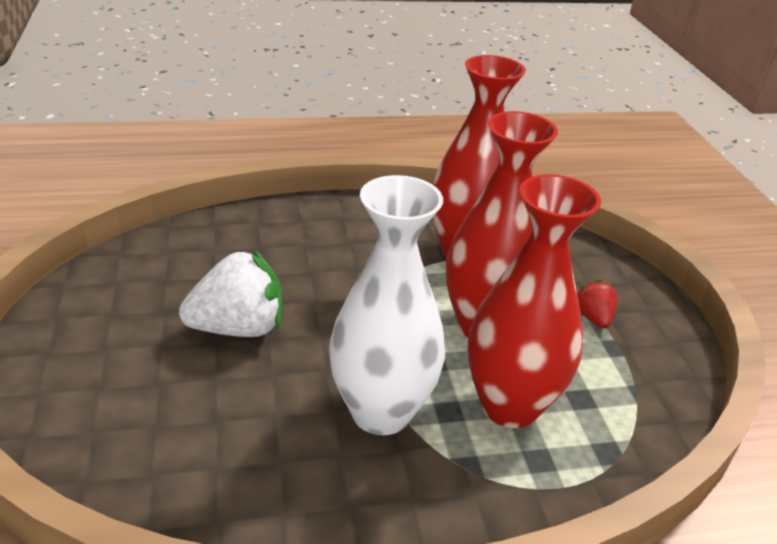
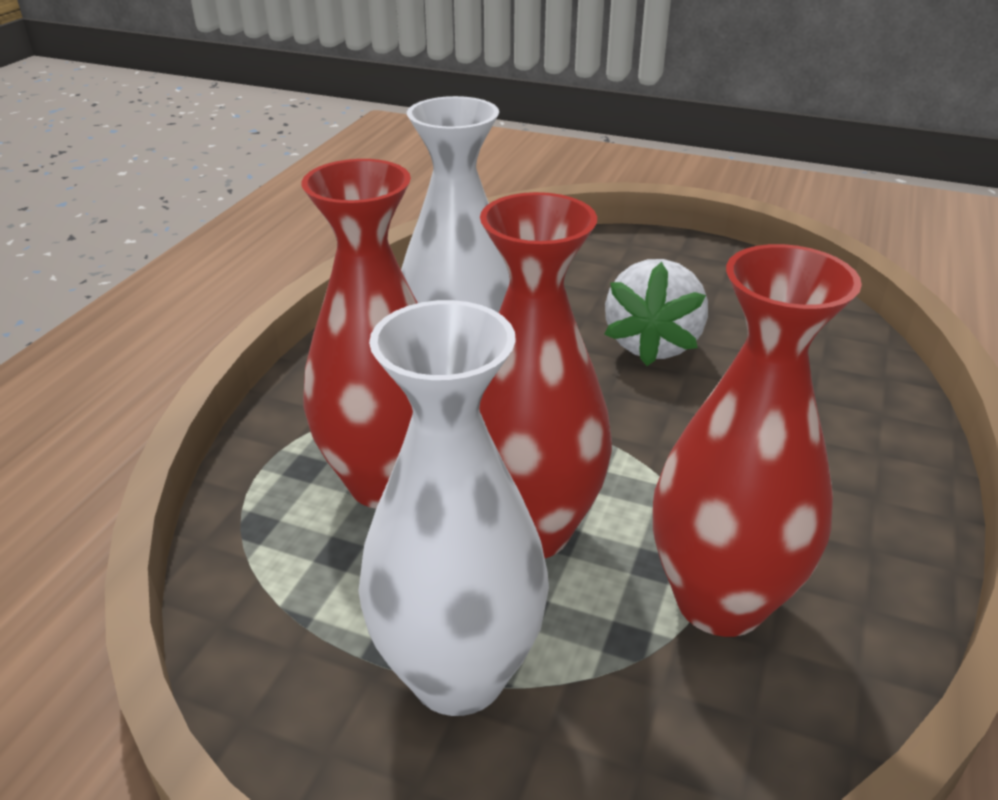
camera: 125 degrees right, 0 degrees up
(593, 318) = (458, 674): red strawberry -> white vase

